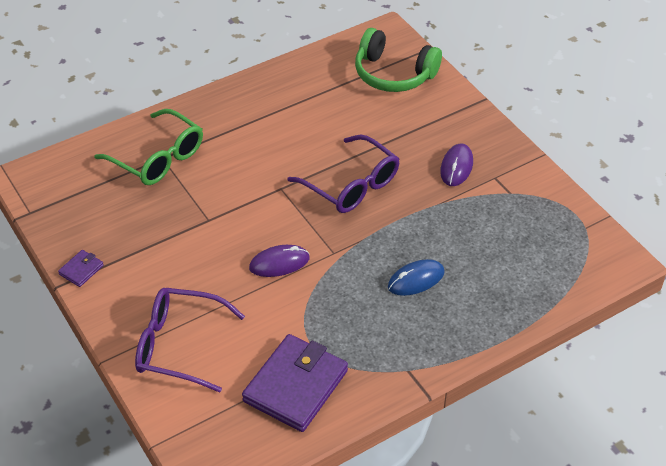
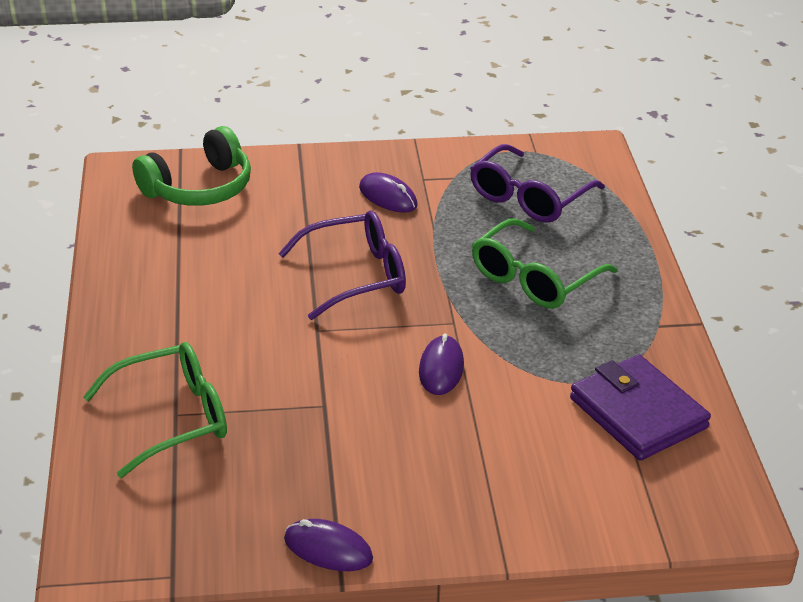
camera: 65 degrees left, 10 degrees down
(81, 270) = (328, 549): purple wallet -> purple mouse
(180, 346) = (522, 490): purple glasses -> purple glasses (529, 197)
(416, 280) = (535, 278): blue mouse -> green glasses

